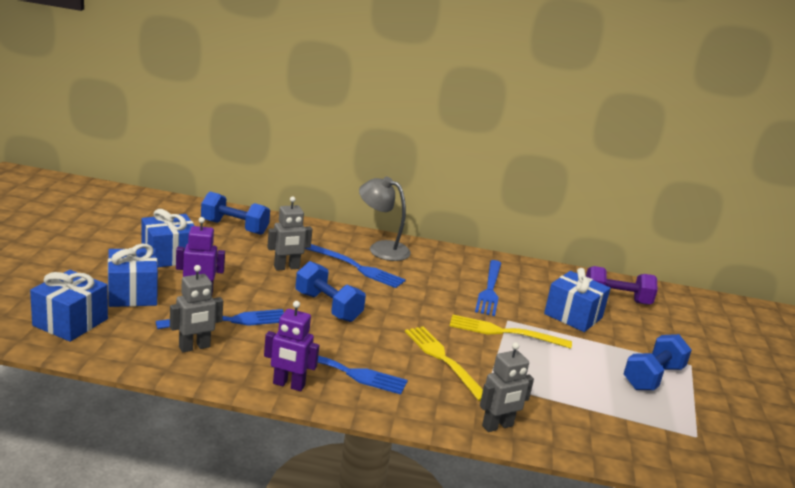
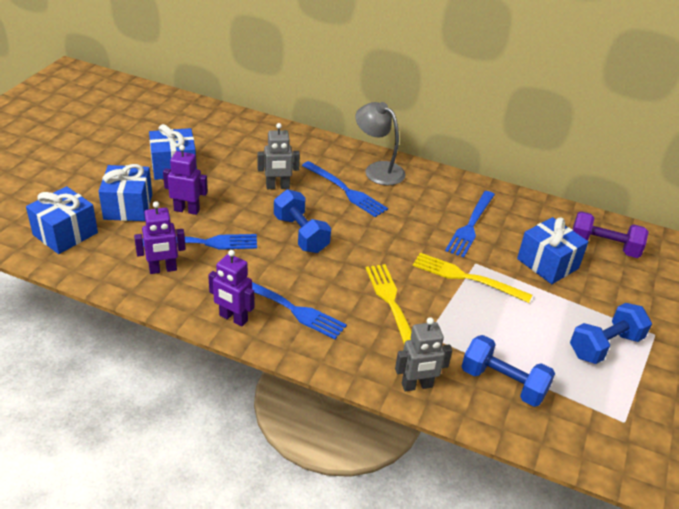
camera: 15 degrees right, 15 degrees up
(194, 347) = (163, 269): grey robot -> purple robot
(234, 227) = (244, 138): blue dumbbell -> blue dumbbell (503, 383)

